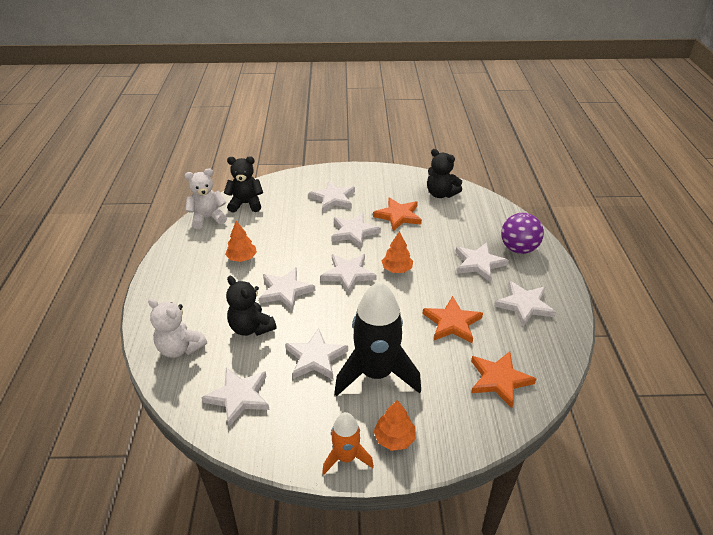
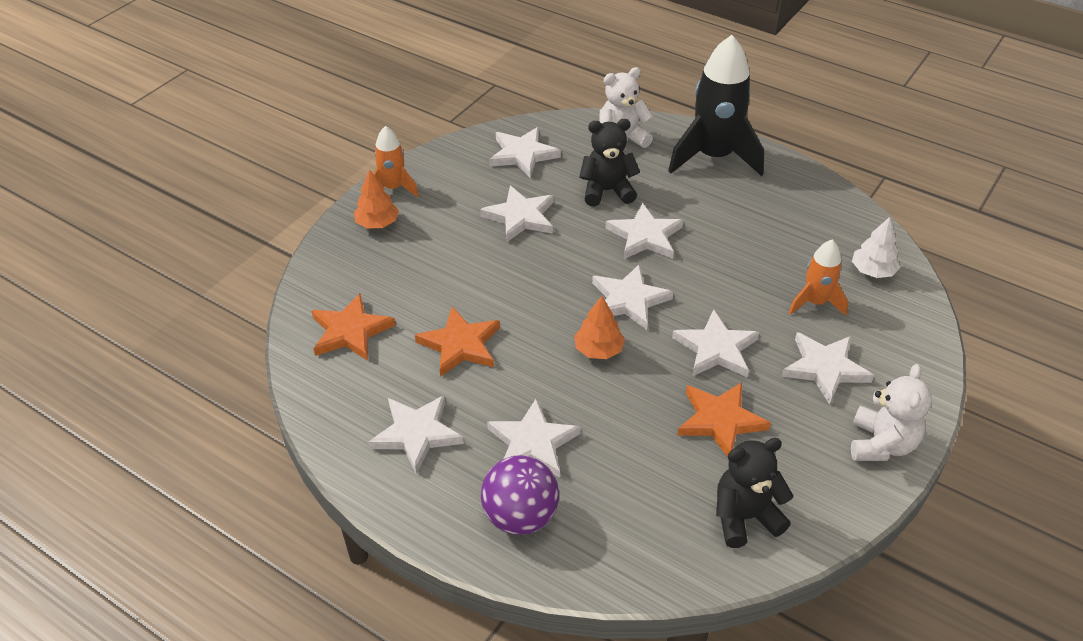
camera: 125 degrees right, 5 degrees up
(208, 218) = (857, 225): white teddy bear -> white teddy bear (881, 444)
(242, 258) = (740, 225): orange tree -> none
(246, 204) = (872, 271): black teddy bear -> white tree
(288, 214) = (815, 302): none -> orange rocket
(376, 374) = (456, 247): black rocket -> black rocket (714, 157)

